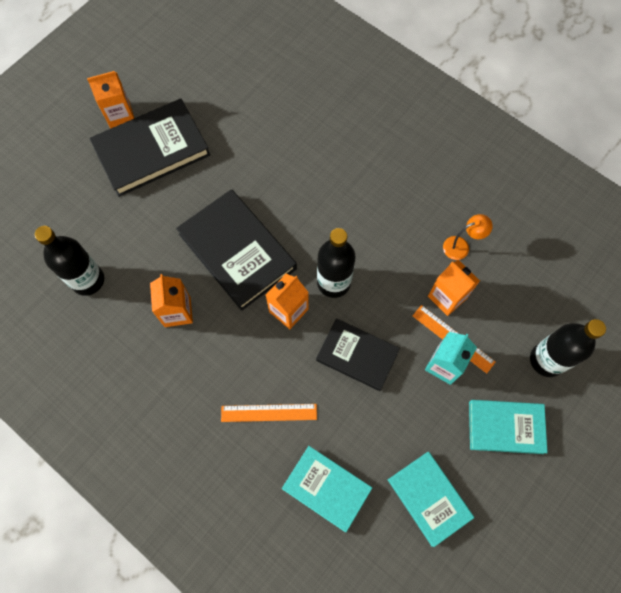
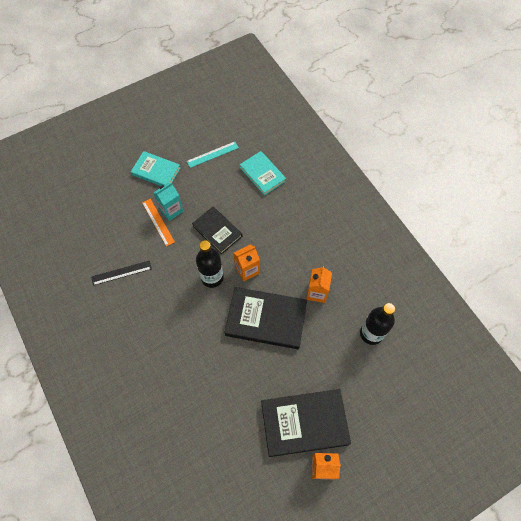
camera: 160 degrees left, 5 degrees down
(237, 251) = (266, 319): black book -> black book turned 60 degrees counterclockwise
(269, 412) = (279, 218): orange ruler -> none
(429, 498) = (212, 154): turquoise book -> turquoise ruler
(447, 297) = (148, 245): orange carton -> none
(461, 246) = (121, 273): orange lamp -> black ruler
(546, 360) = (113, 194): black bottle -> none

